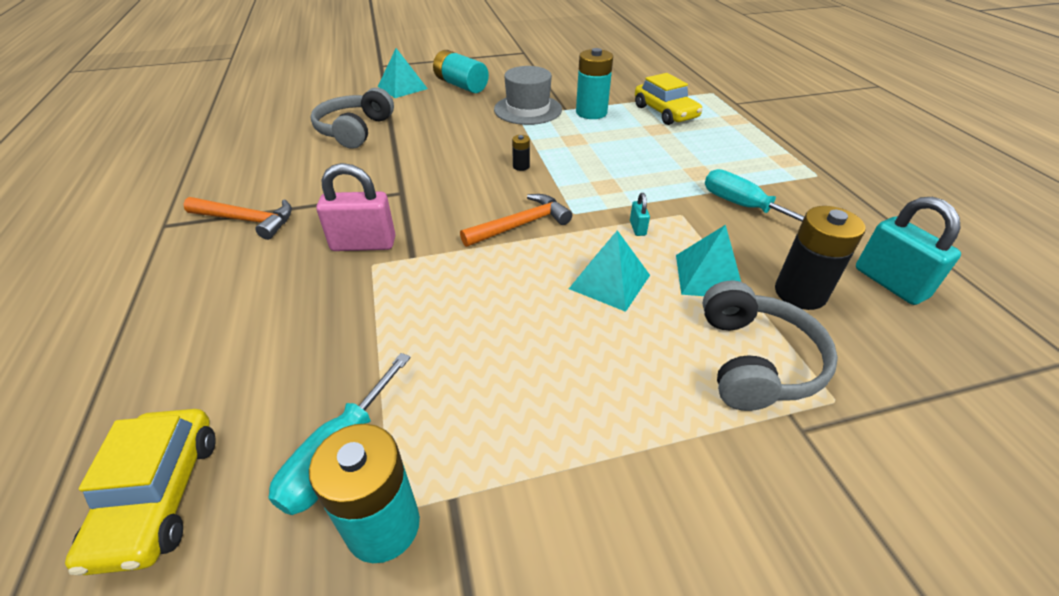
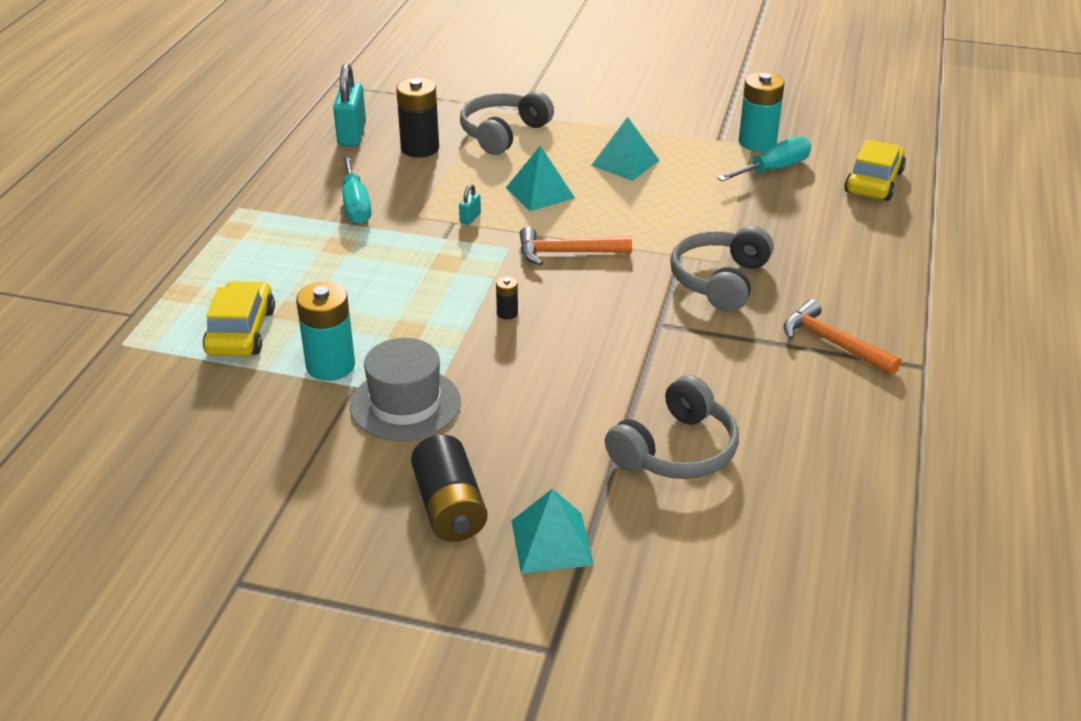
camera: 150 degrees left, 5 degrees down
(363, 244) = (720, 280): pink padlock -> grey headphones
(461, 85) = (449, 507): turquoise battery -> black battery
(709, 276) = (464, 174): turquoise pyramid -> turquoise pyramid (625, 162)

